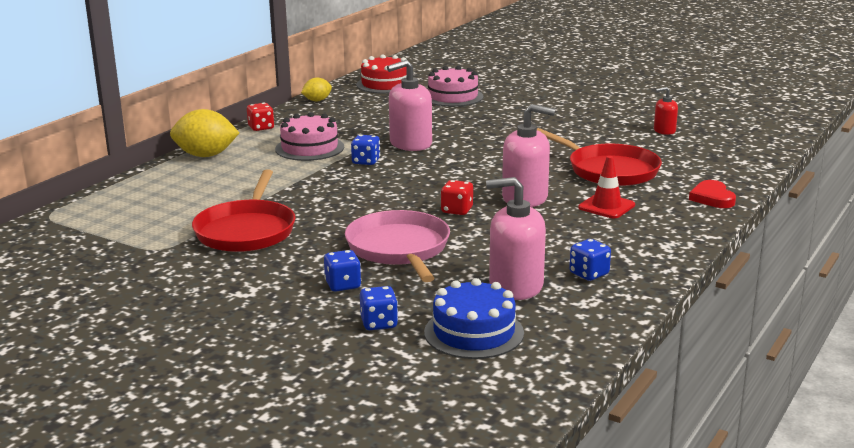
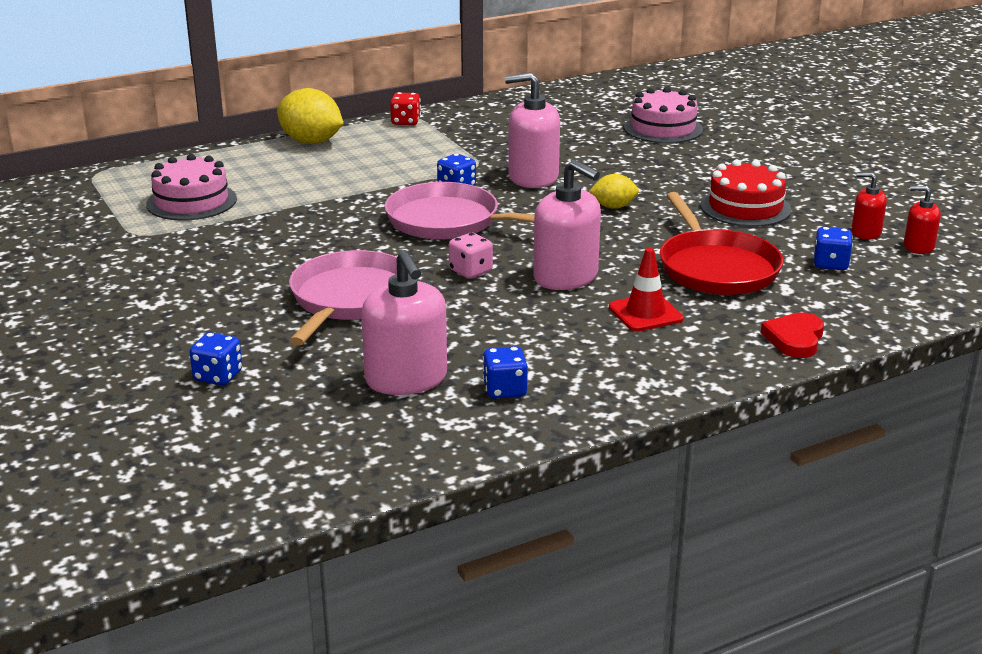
camera: 30 degrees right, 5 degrees up
(246, 231) = (237, 237): red pan -> none
(309, 148) = (421, 157): pink cake -> pink cake (191, 201)
(317, 100) = (506, 101): yellow lemon -> yellow lemon (613, 207)
(343, 285) = (242, 323): blue dice -> blue dice (830, 264)
(385, 84) = (607, 96): red cake -> red cake (745, 207)
(393, 184) = (448, 221): none -> pink pan
(457, 210) = (470, 271): red dice -> pink dice
(474, 332) = (291, 417): blue cake -> none
(515, 286) = (406, 379): pink soap dispenser -> pink soap dispenser turned 150 degrees counterclockwise
(704, 132) = (918, 247): none -> red soap dispenser

